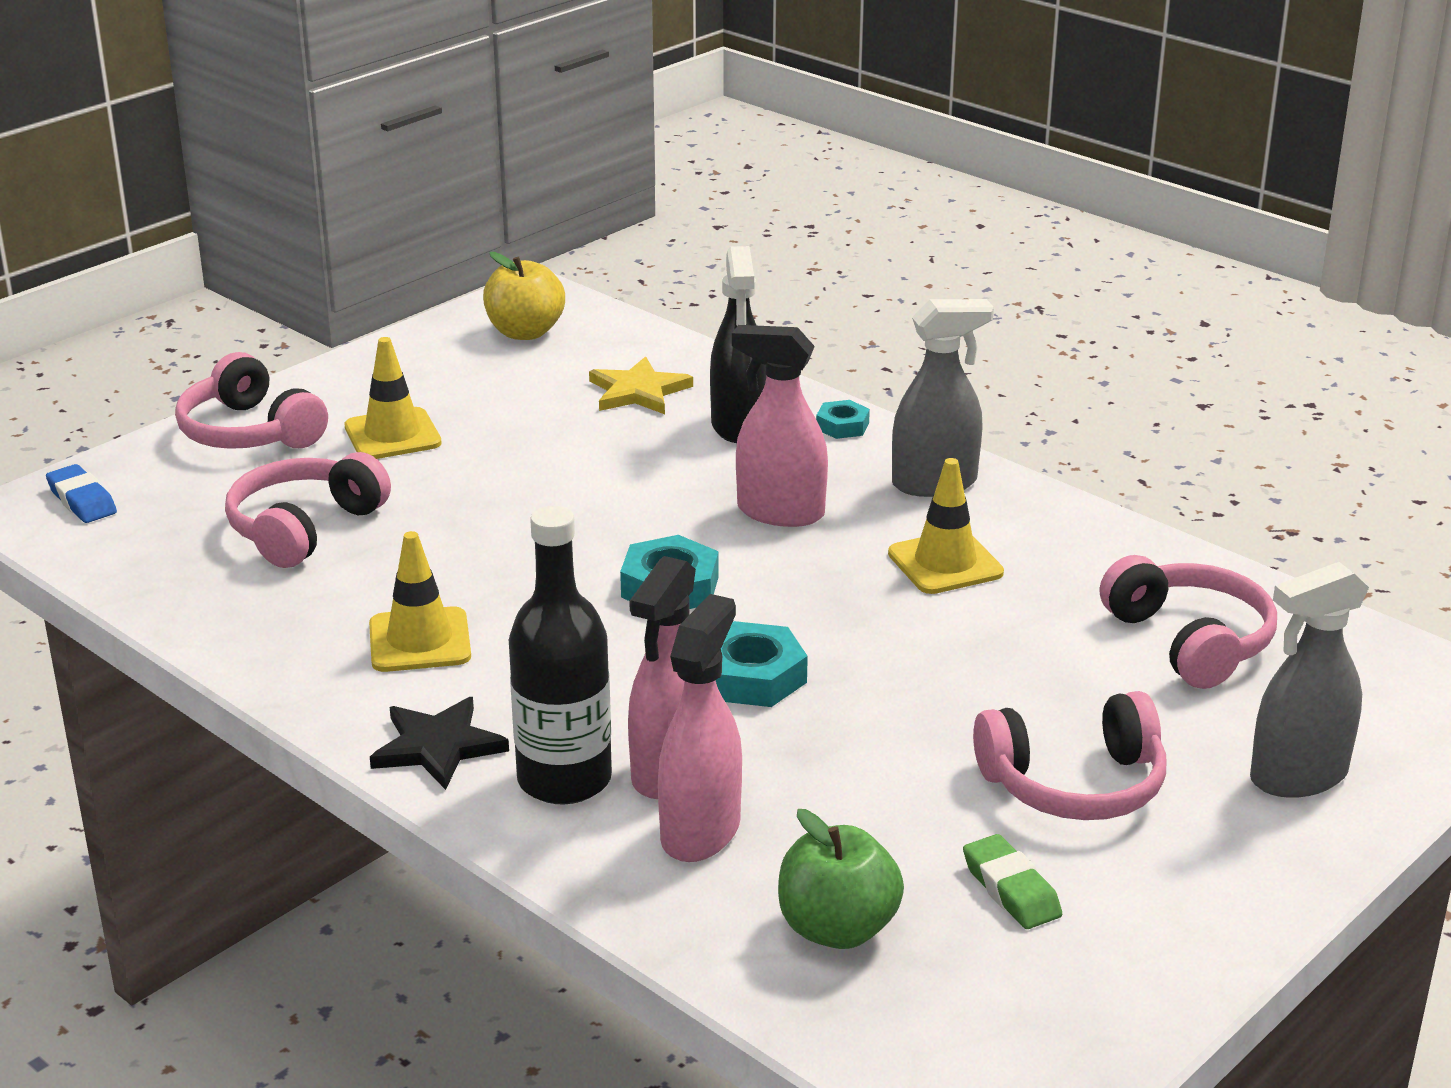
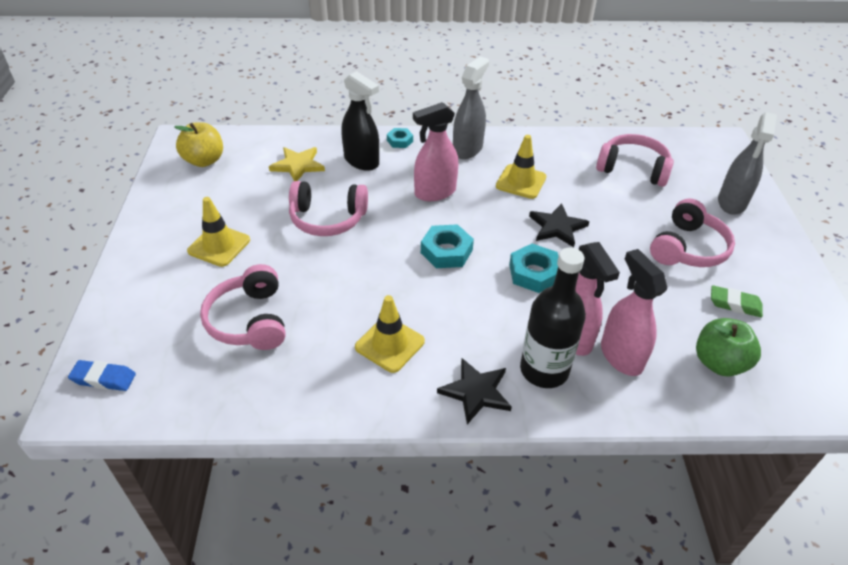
camera: 45 degrees left, 15 degrees up
(250, 432) = (142, 284): pink headphones -> pink headphones (328, 219)
(895, 645) = (557, 227): none -> black star

